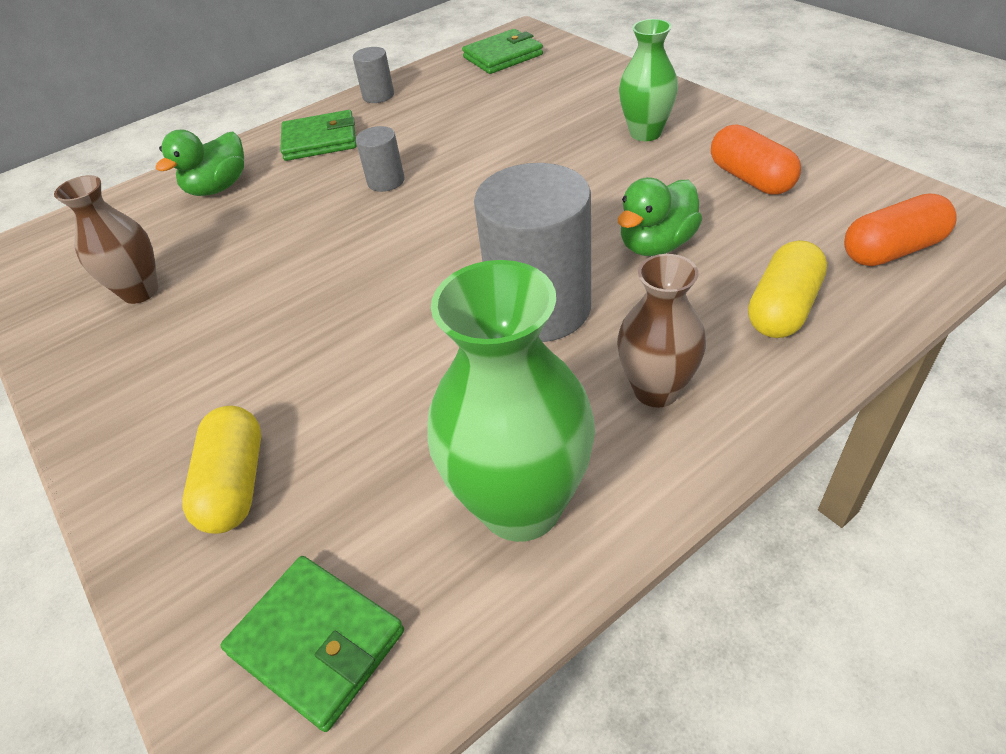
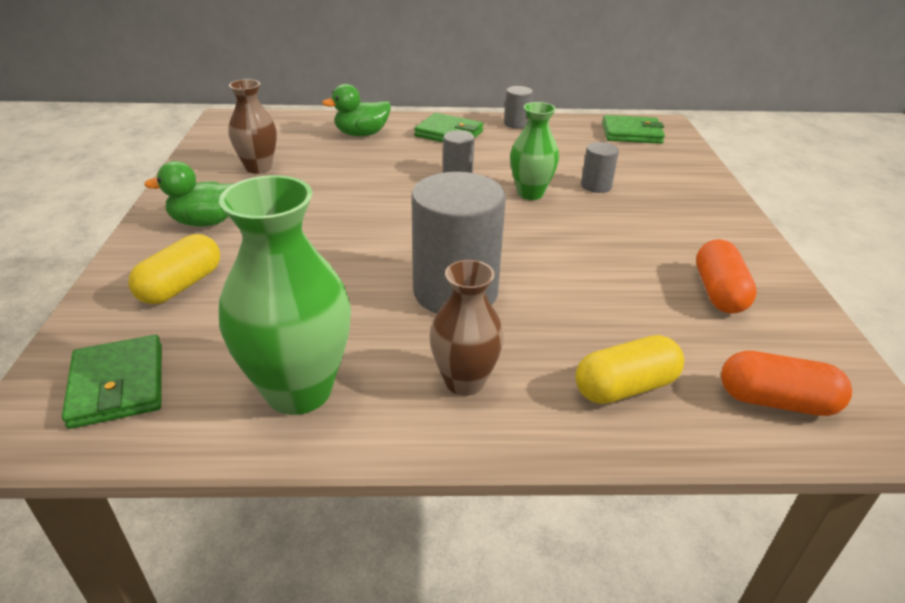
camera: 30 degrees right, 10 degrees down
(535, 127) = (596, 186): none -> grey cylinder
(645, 133) = (674, 225): green vase -> green vase (530, 193)
(656, 245) = (585, 297): green duck -> green duck (205, 222)

